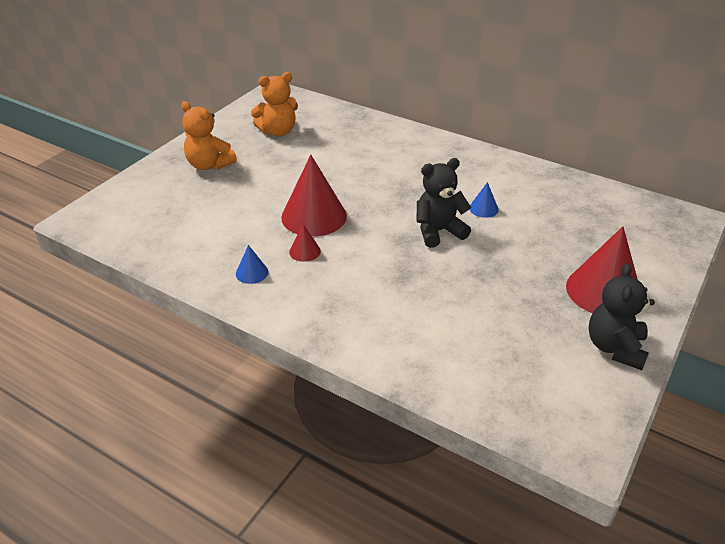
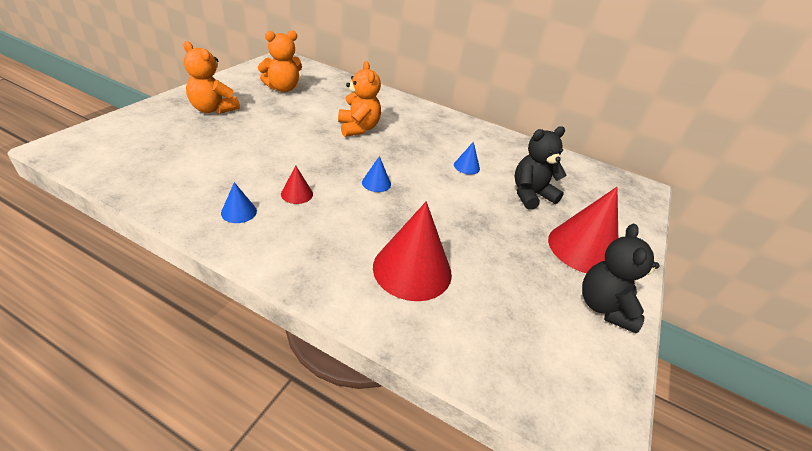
camera: 10 degrees left, 0 degrees up
(314, 216) = (309, 162): red cone -> red cone (412, 269)
(363, 173) = (358, 128): none -> orange teddy bear
(384, 234) = (376, 183): none -> blue cone
(438, 231) = (427, 184): black teddy bear -> black teddy bear (530, 195)

